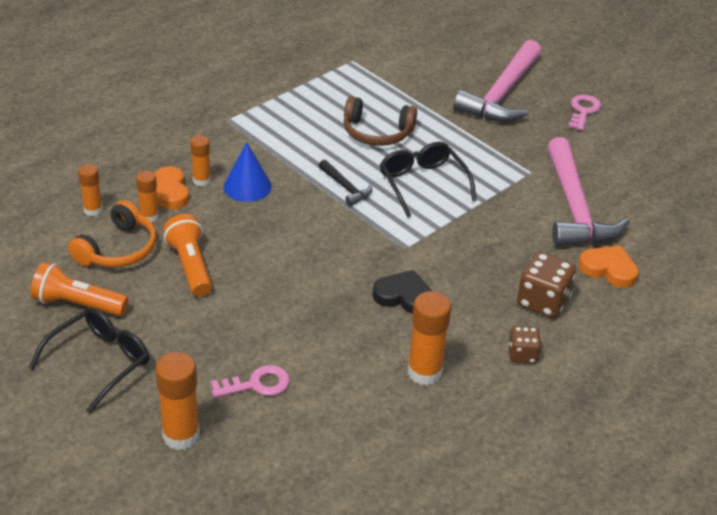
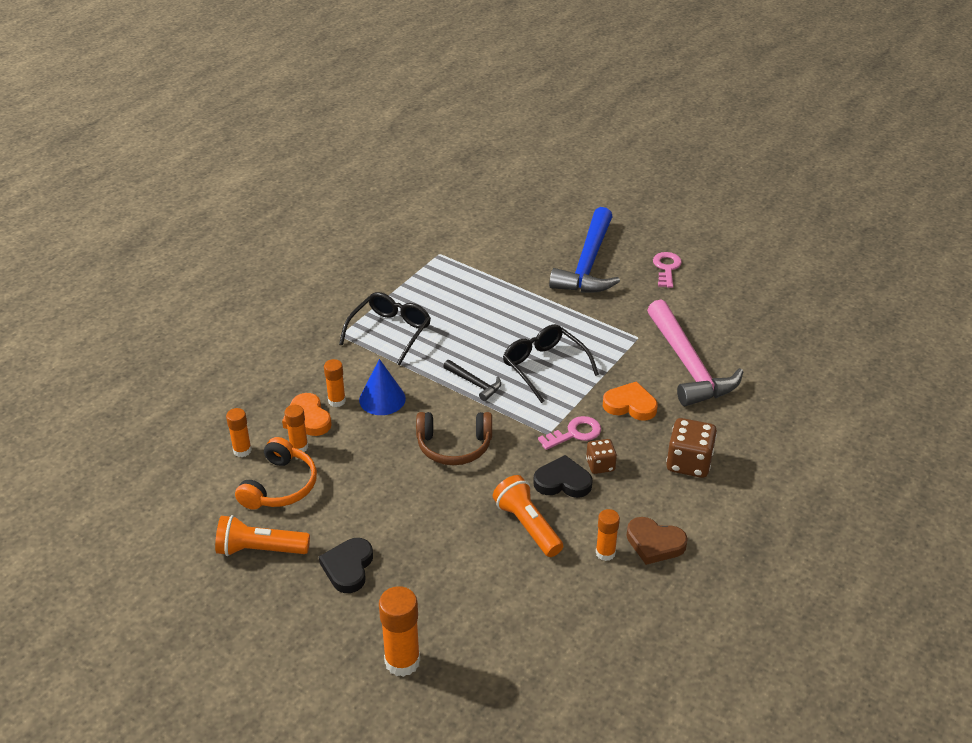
camera: 10 degrees left, 0 degrees up
(99, 363) = (300, 605): black glasses -> black glasses (389, 332)
(158, 337) = (348, 567): none -> black heart
(190, 266) = (355, 490): orange flashlight -> orange flashlight (527, 525)
(257, 384) = (456, 596): pink key -> pink key (575, 433)
(377, 132) = (486, 323): brown headphones -> brown headphones (454, 446)
(424, 372) = (605, 553): orange glue stick -> orange glue stick, size x0.61
(479, 373) = (654, 543): none -> brown heart
(502, 94) = (588, 264): pink hammer -> blue hammer
(522, 355) = (687, 518): brown dice -> brown dice (600, 465)
(608, 269) = (737, 420): orange heart -> orange heart (630, 405)

